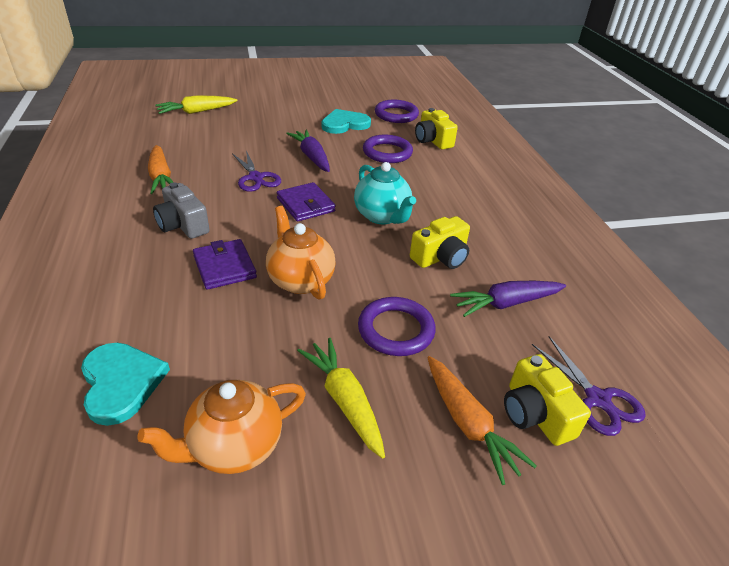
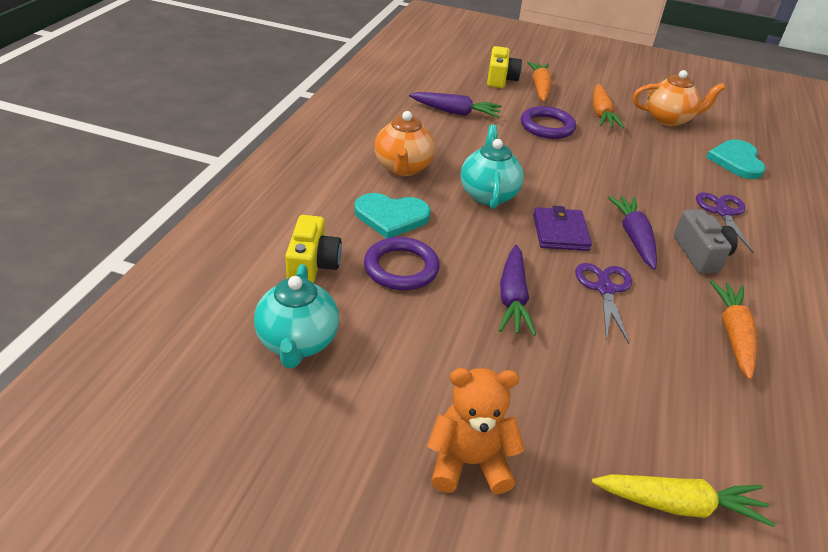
camera: 150 degrees left, 0 degrees up
(224, 267) = (661, 202): purple wallet -> none
(244, 220) = (634, 237): none -> purple carrot
(290, 103) = (469, 462): none -> orange teddy bear
(300, 280) = (599, 172): orange teapot -> orange teapot (403, 168)
(344, 124) = (410, 352): turquoise heart -> turquoise heart (391, 217)
(344, 401) = (601, 113): yellow carrot -> orange carrot
(396, 115) = (297, 343): purple ring -> turquoise teapot
(440, 257) = (469, 148): yellow camera -> none
(597, 399) = (460, 72): purple scissors -> purple scissors (723, 212)

